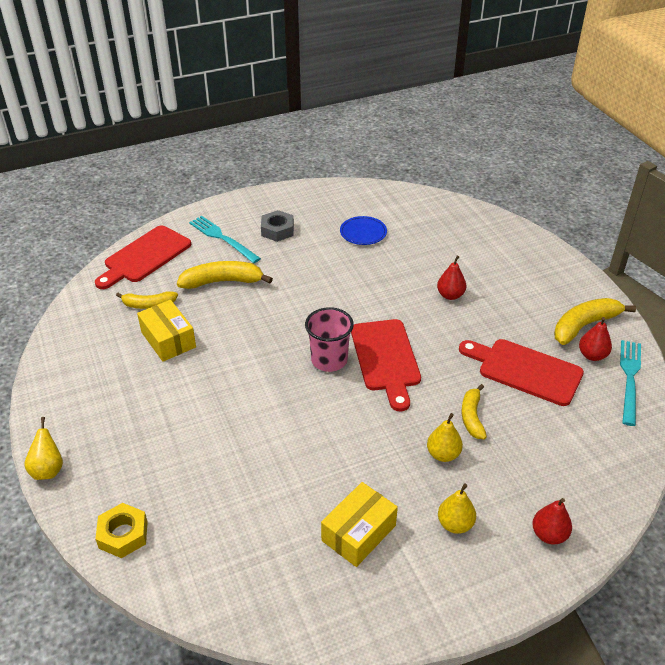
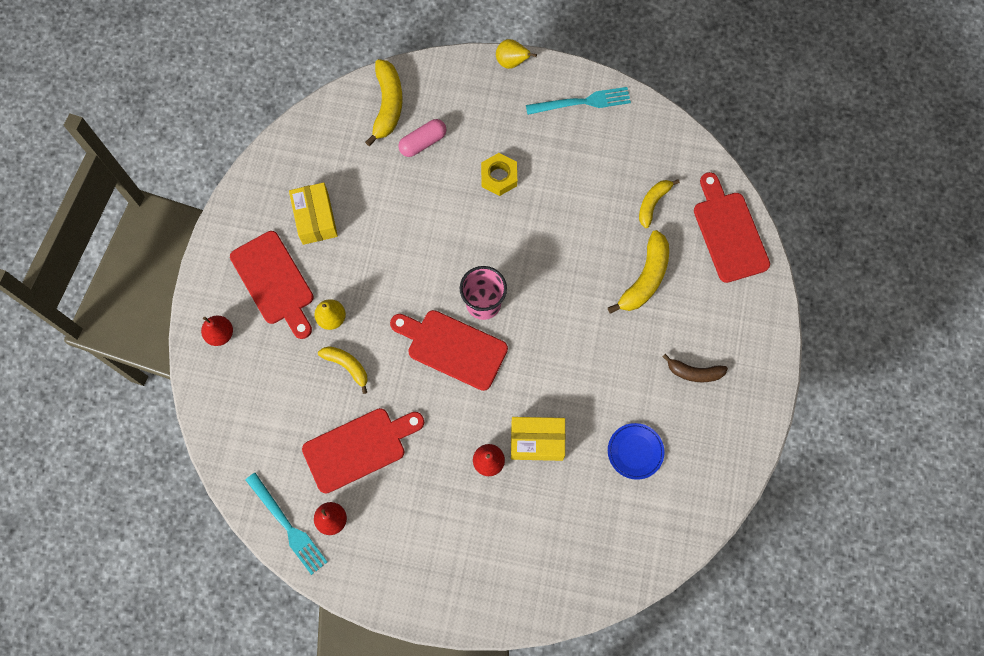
camera: 125 degrees right, 30 degrees up
(123, 534) = (422, 83): yellow nut -> yellow nut (499, 177)
(168, 339) = (595, 197): yellow box -> yellow box (537, 441)
(199, 491) = (423, 142): none -> pink capsule
(222, 238) = (714, 314): turquoise fork -> turquoise fork (582, 102)
(277, 230) = (694, 372): grey nut -> brown banana
(455, 524) = (274, 282): yellow pear -> red cutting board
(584, 326) = (367, 547): yellow banana -> yellow banana (387, 105)

